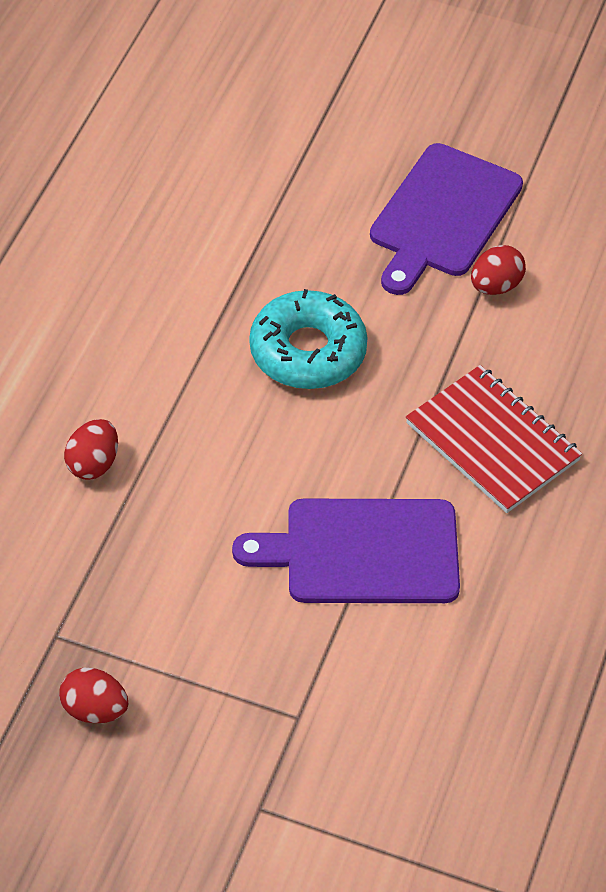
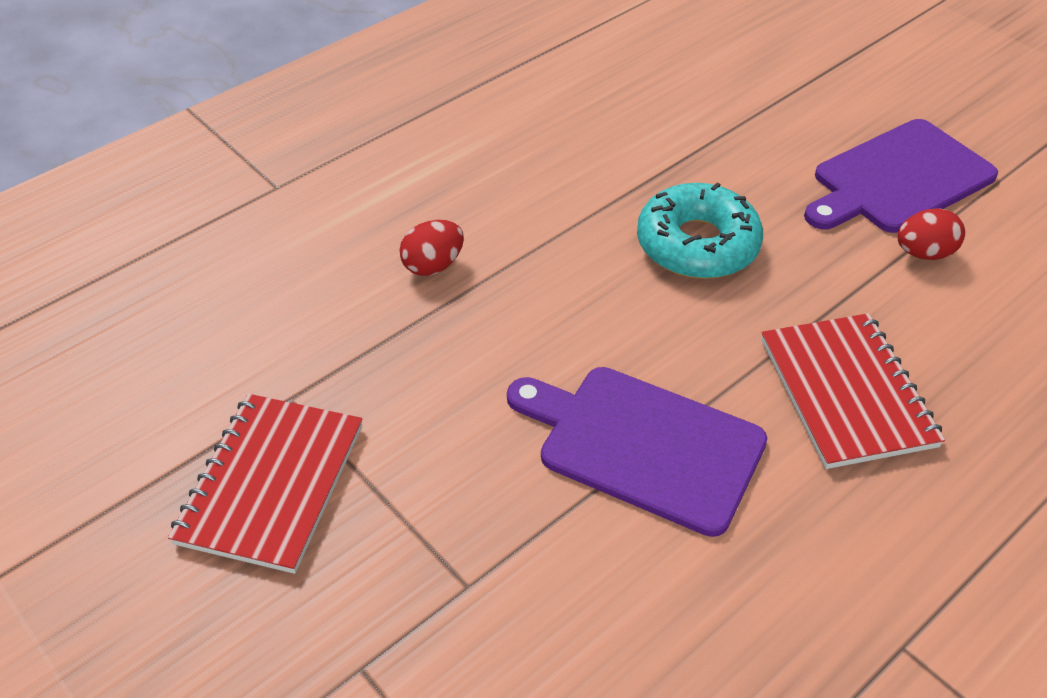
camera: 30 degrees right, 5 degrees down
(94, 710) = (271, 484): red egg -> red notebook

